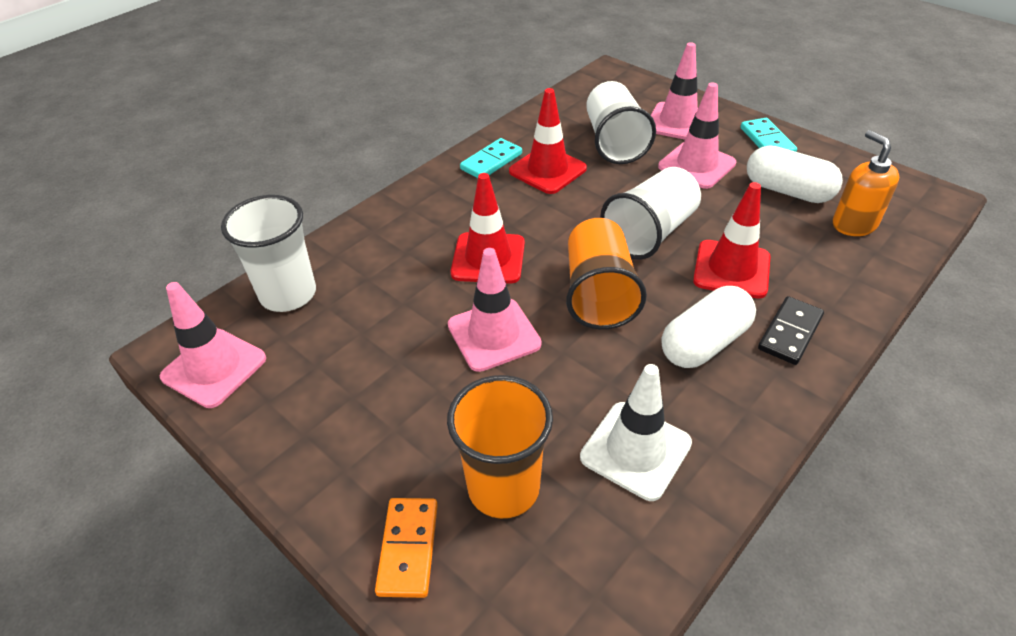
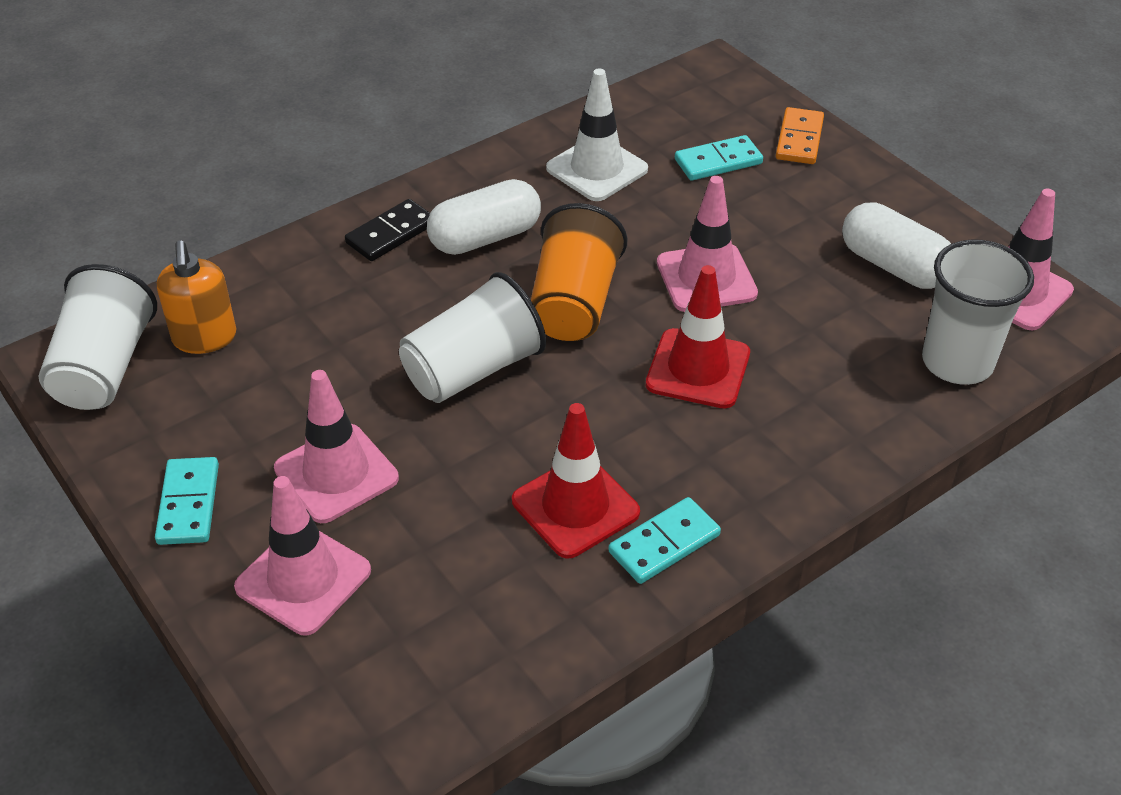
camera: 170 degrees left, 0 degrees up
(503, 488) = (718, 162): orange cup -> turquoise domino
(614, 142) = (440, 550): white cup -> white cup (105, 368)
(731, 269) = (402, 306): red traffic cone -> none
(788, 191) = (241, 402): white capsule -> white capsule (893, 266)

